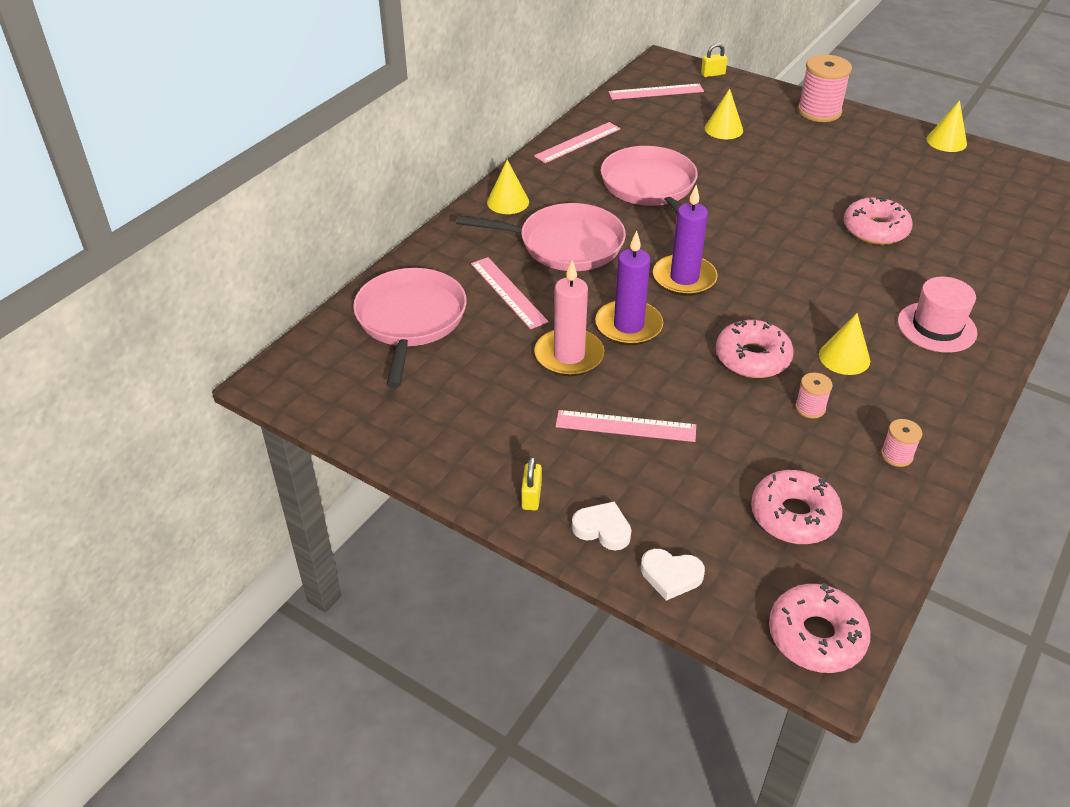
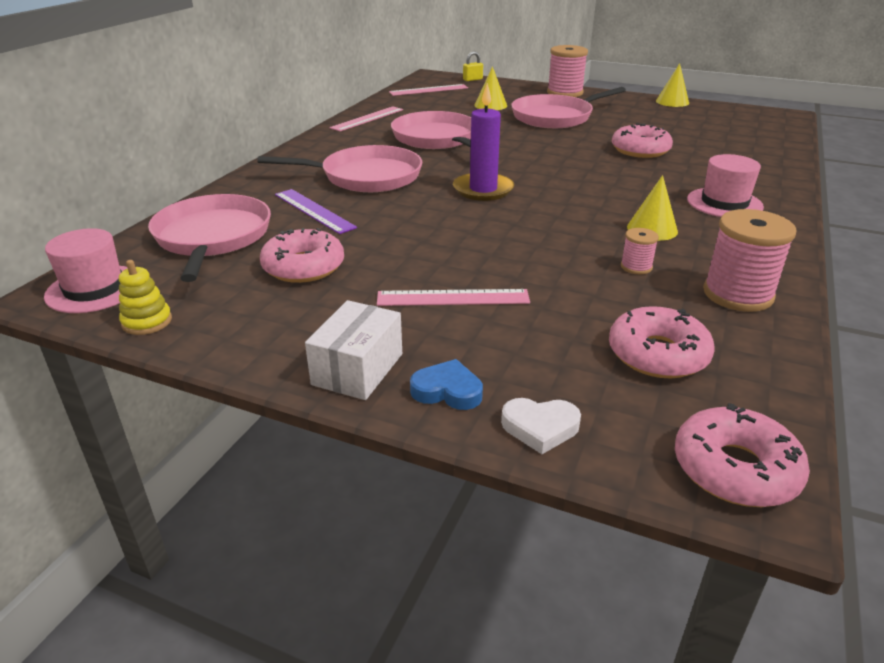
camera: 10 degrees left, 10 degrees down
(309, 376) = (94, 289): none -> pink hat
(356, 421) = (147, 322): none -> yellow stacking toy
(508, 202) = (308, 155): yellow cone -> none
(508, 292) = (314, 211): pink ruler -> purple ruler
(531, 497) = (358, 369): yellow padlock -> white box
(569, 356) = (382, 250): pink candle -> none
(602, 529) = (447, 390): white heart -> blue heart
(628, 326) = (438, 224): purple candle -> none
(752, 358) = (565, 236): pink donut -> pink donut (303, 267)
(794, 159) = (555, 117): none -> pink pan
(896, 455) = (737, 294): pink spool -> pink spool, size x2.02

